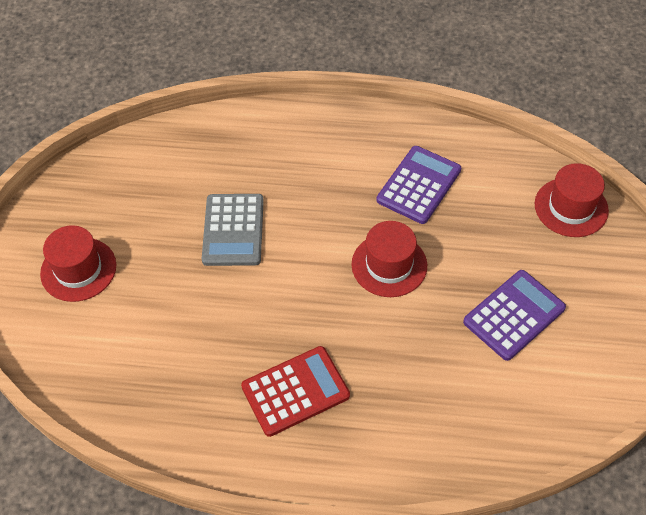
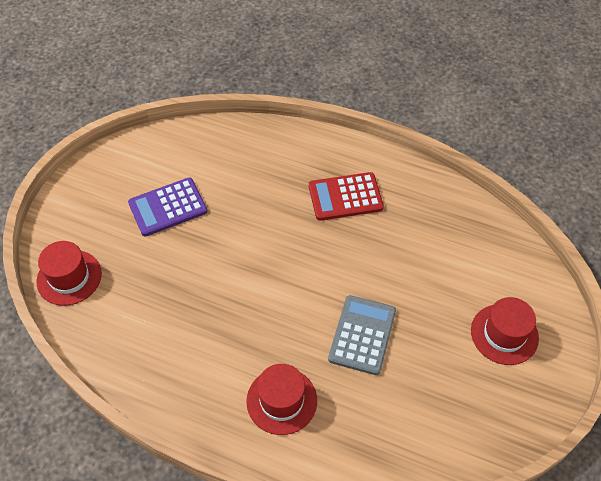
camera: 165 degrees left, 0 degrees up
(389, 265) = (241, 268): red hat -> red hat (281, 400)
(418, 185) = (183, 334): purple calculator -> none

